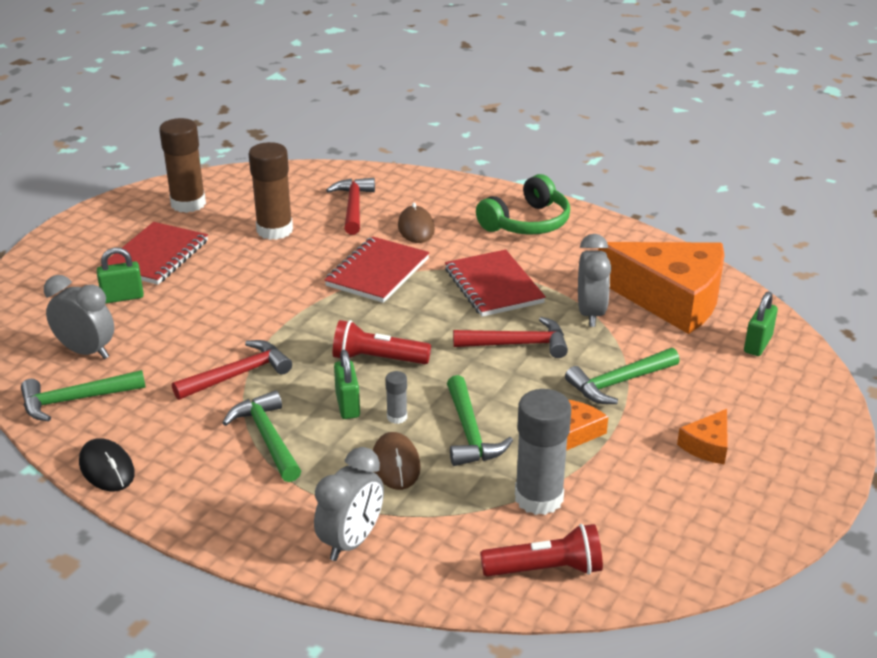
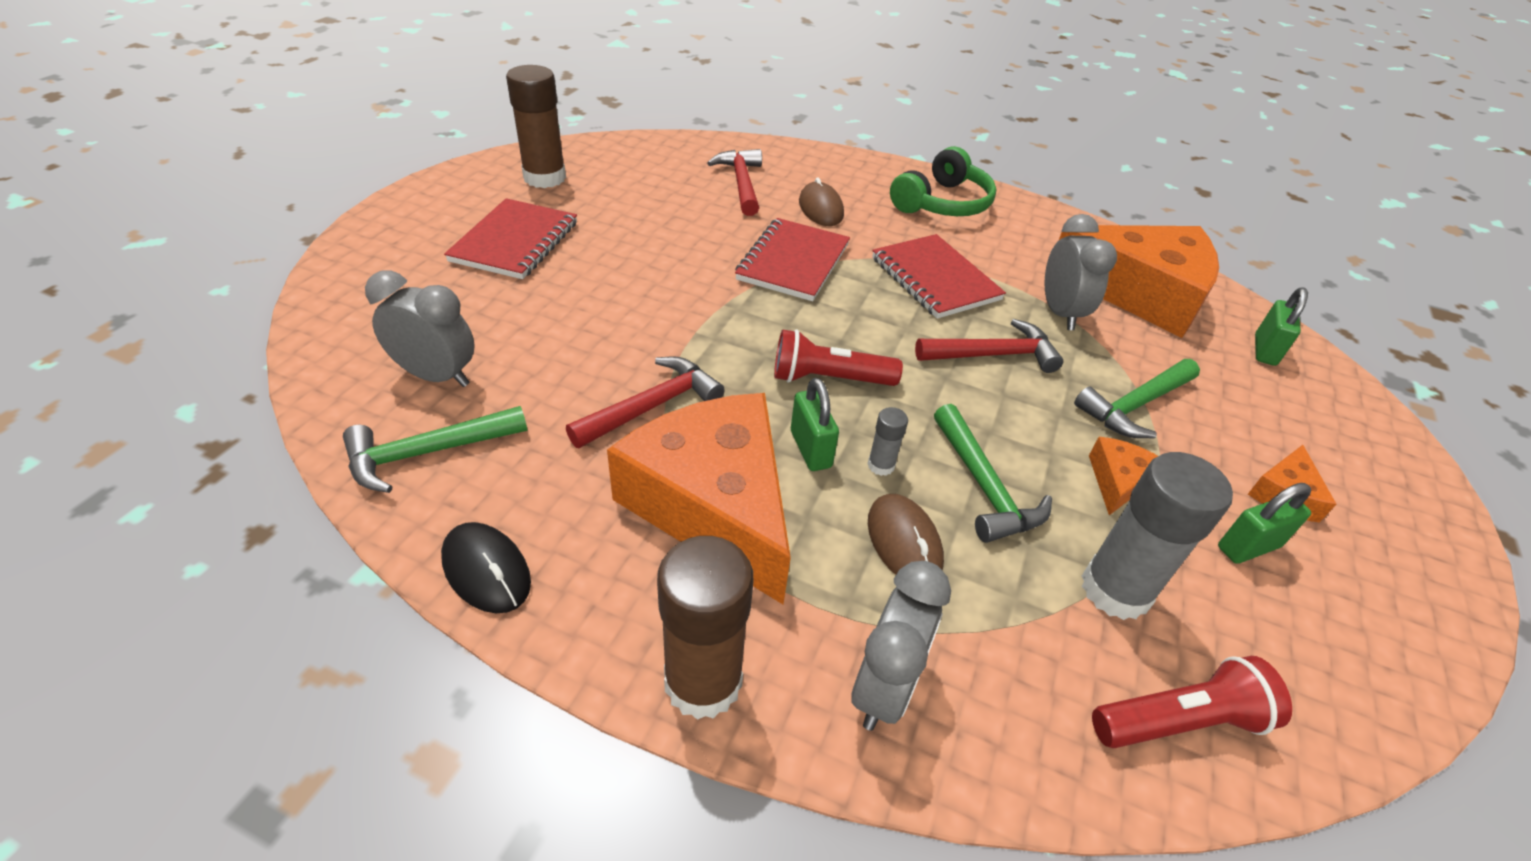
camera: 10 degrees left, 10 degrees up
(123, 297) = (478, 297): green padlock -> green padlock (1248, 547)
(267, 437) = (714, 505): green hammer -> orange cheese
(274, 230) = (656, 210): brown glue stick -> brown glue stick (703, 682)

